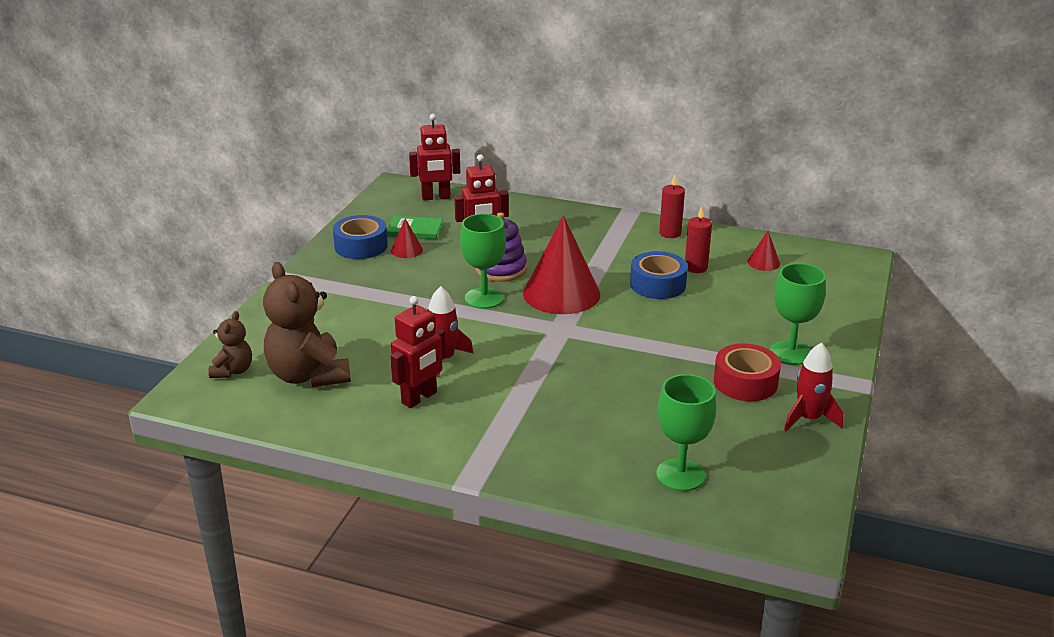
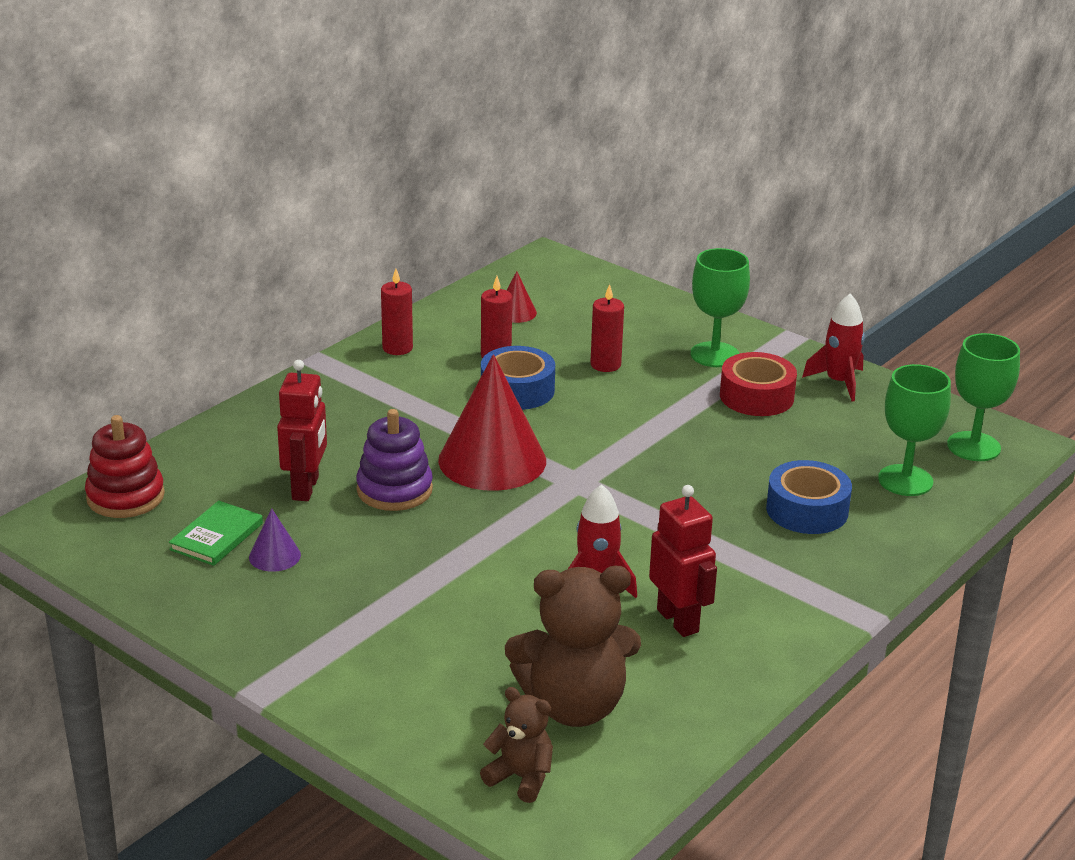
camera: 70 degrees left, 0 degrees up
(361, 246) = (226, 595): blue tape -> blue tape (807, 510)
(407, 250) = (274, 556): red cone -> purple cone
(436, 197) = (125, 497): red robot -> red stacking toy
(484, 298) = (463, 520): green goblet -> green goblet (973, 446)
(726, 310) = (605, 365): none -> red candle

